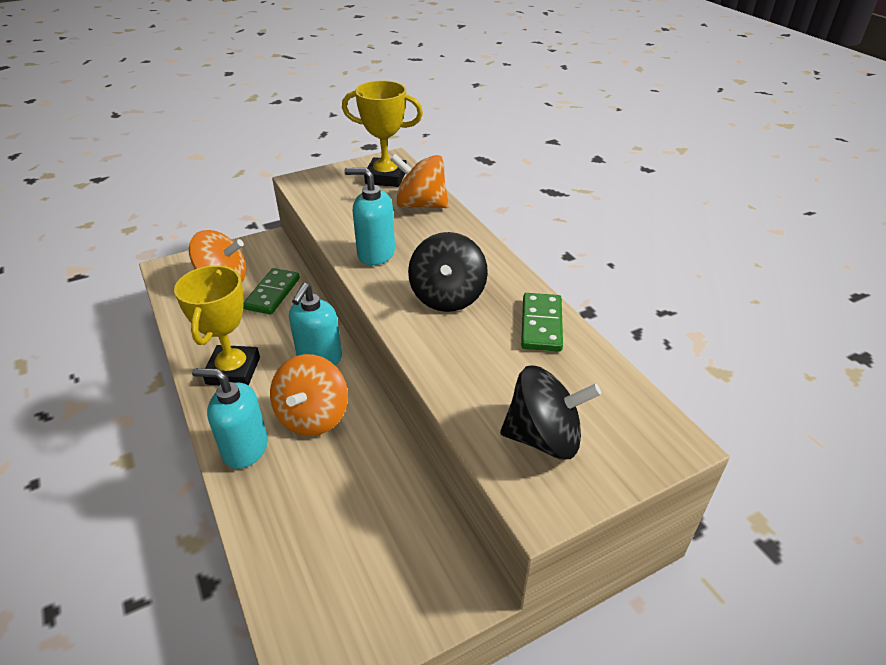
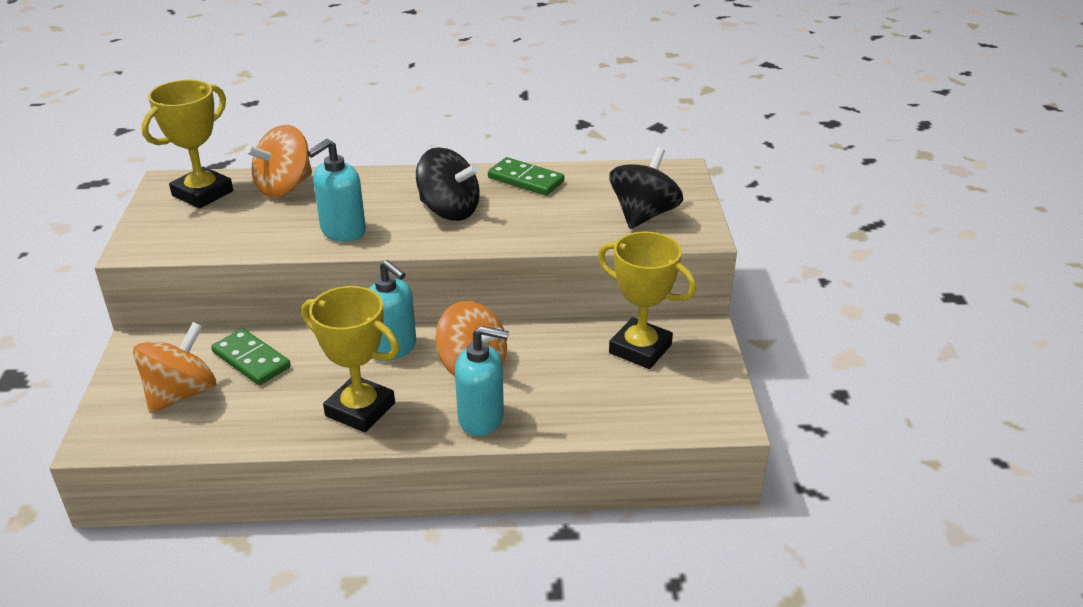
camera: 65 degrees left, 5 degrees down
(245, 449) = (481, 418): turquoise soap dispenser -> turquoise soap dispenser turned 120 degrees counterclockwise
(401, 538) = (640, 349): none -> yellow trophy

